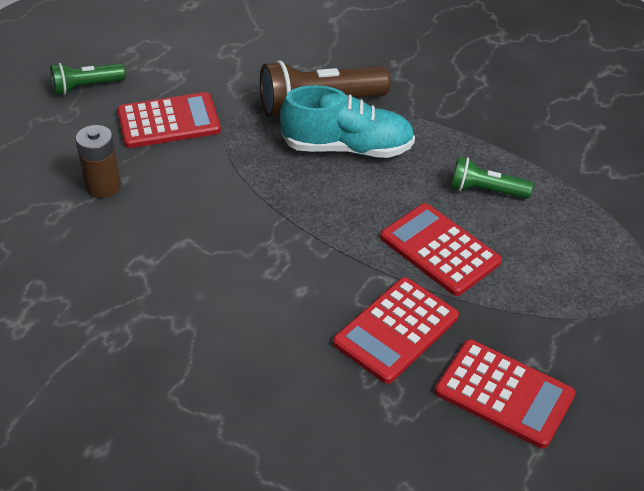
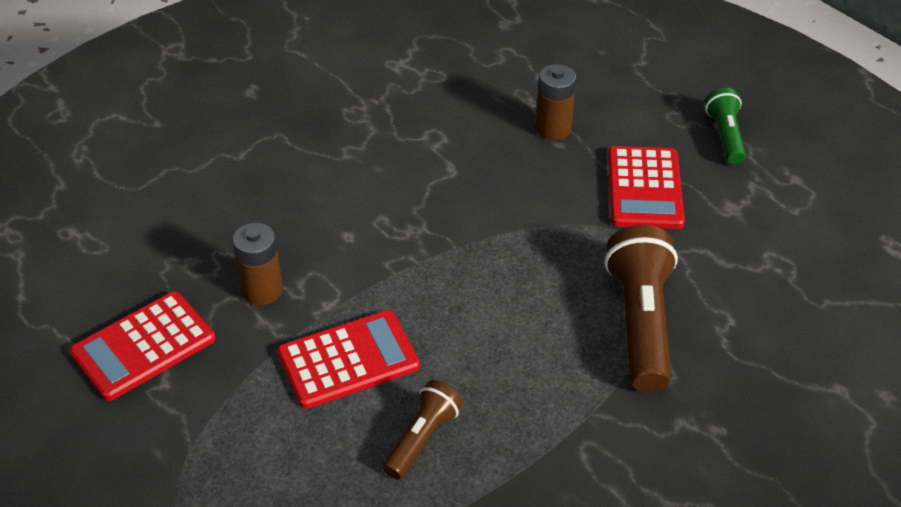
camera: 110 degrees right, 0 degrees up
(347, 148) = (548, 328): turquoise shoe -> none
(396, 330) = (262, 290): red calculator -> brown battery
(485, 191) = (422, 438): green flashlight -> brown flashlight

